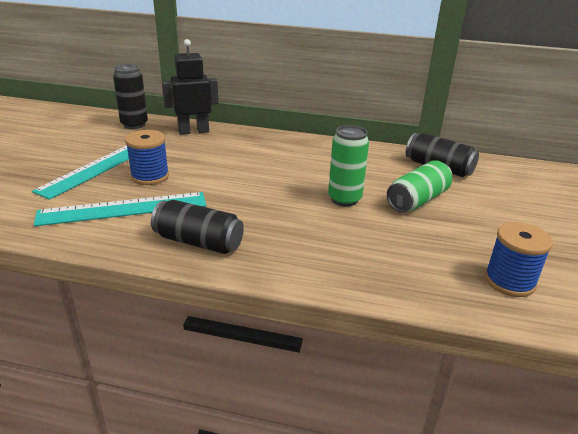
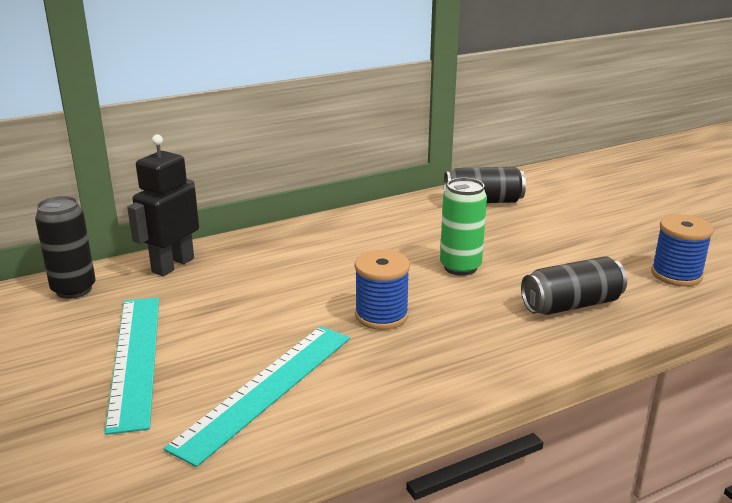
camera: 40 degrees left, 5 degrees down
(150, 176) = (224, 339): blue spool -> blue spool (381, 316)
(198, 242) = (410, 376): black can -> black can (571, 305)
(417, 200) = (516, 239): green can -> none

